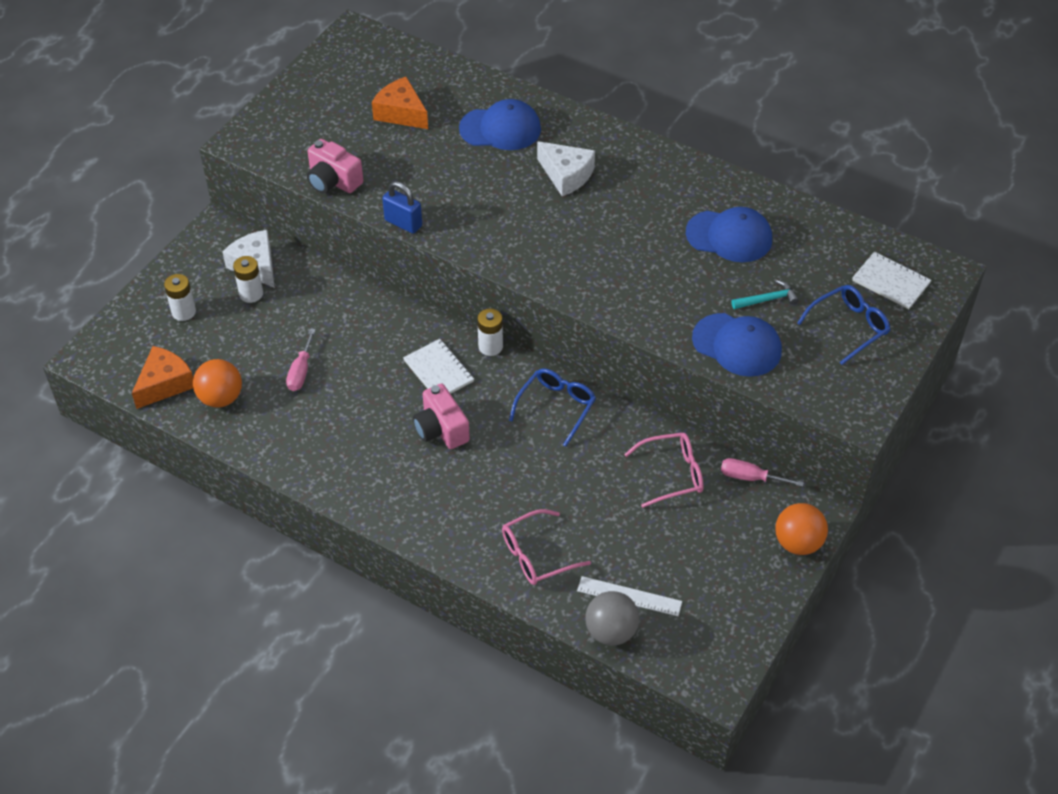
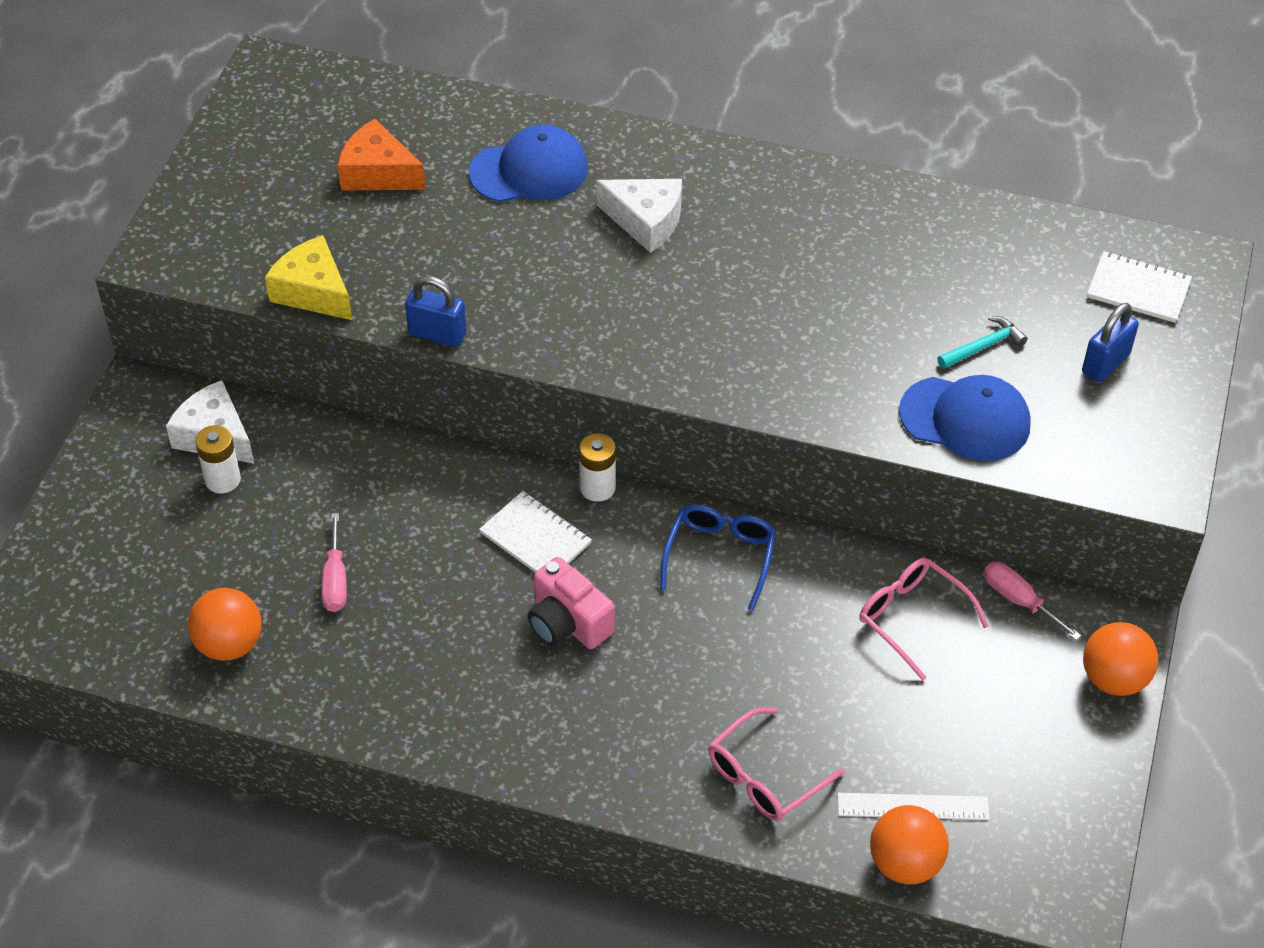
camera: 15 degrees left, 0 degrees up
(165, 384) = (138, 641): orange cheese -> none
(184, 312) = (130, 526): white battery -> none
(333, 181) = (313, 291): pink camera -> yellow cheese
(611, 631) = (905, 863): grey ball -> orange ball
(672, 474) = (912, 618): pink glasses -> pink glasses turned 105 degrees counterclockwise
(729, 236) = (901, 266): blue cap -> none
(750, 477) = (1019, 600): pink screwdriver -> pink screwdriver turned 45 degrees clockwise
(849, 327) = (1105, 363): blue glasses -> blue padlock

